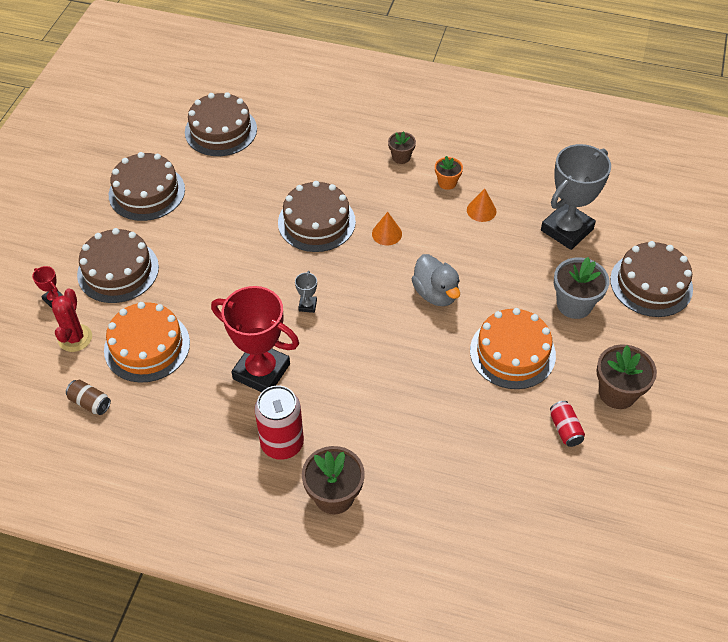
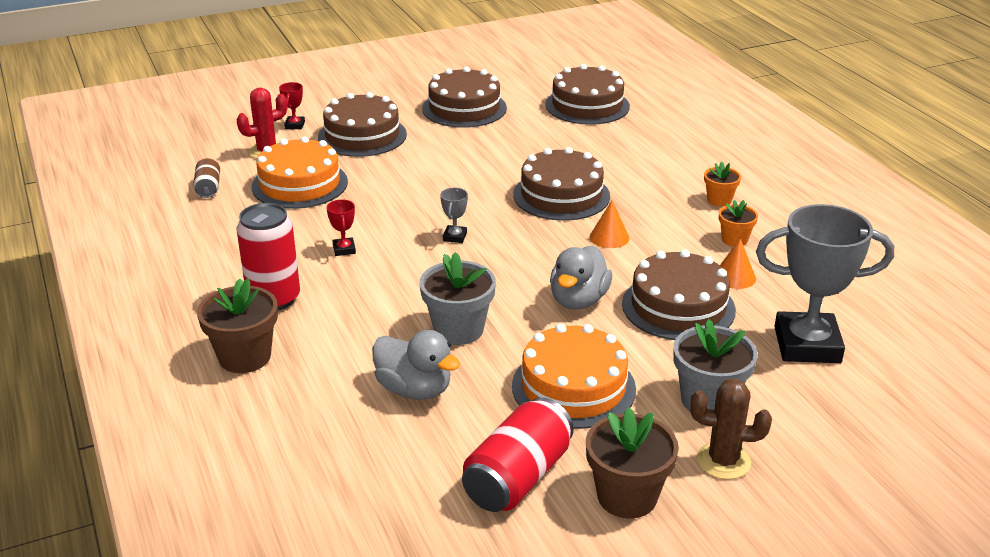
camera: 50 degrees right, 20 degrees down
(261, 371) = (344, 249): red trophy -> red trophy, size x0.40
(307, 305) = (455, 237): grey trophy -> grey trophy turned 45 degrees counterclockwise
(401, 157) = (719, 200): brown flower pot -> orange flower pot
(410, 369) = (458, 330): none -> grey flower pot
(448, 427) = (414, 389): none -> grey duck
(565, 429) = (518, 477): red can -> red can, size x1.88
(624, 334) = (723, 461): none -> brown cactus
(651, 284) = (835, 448): brown cake -> brown cake (678, 307)

